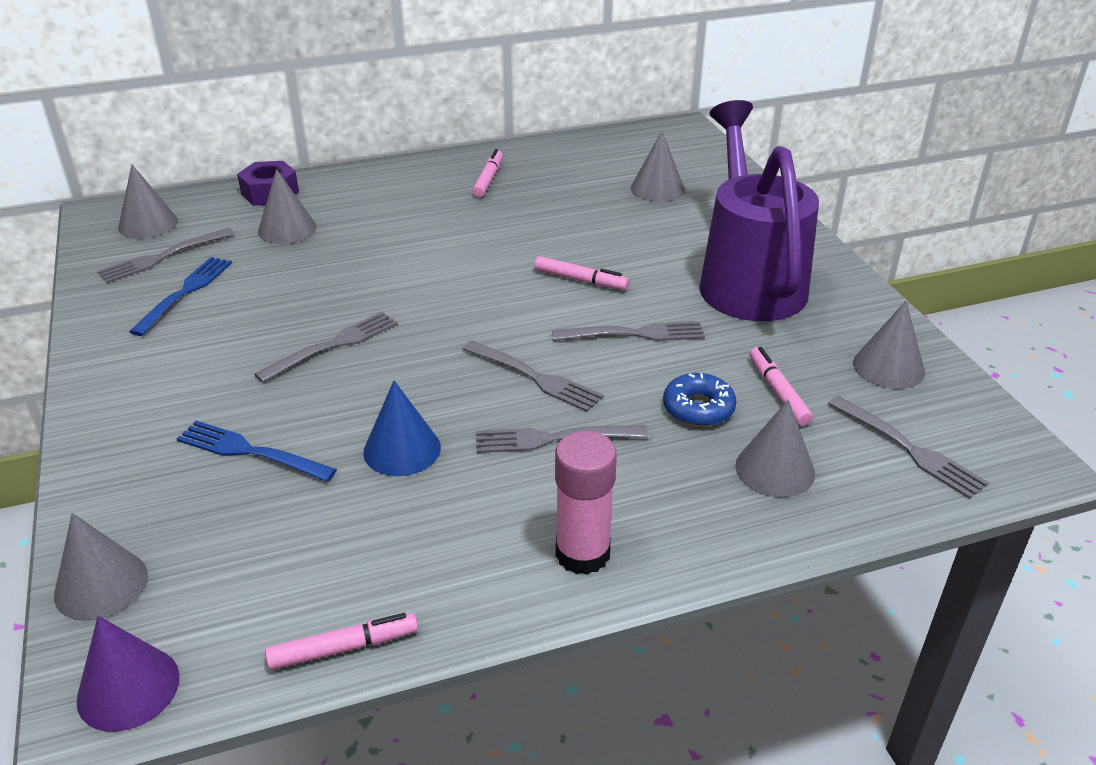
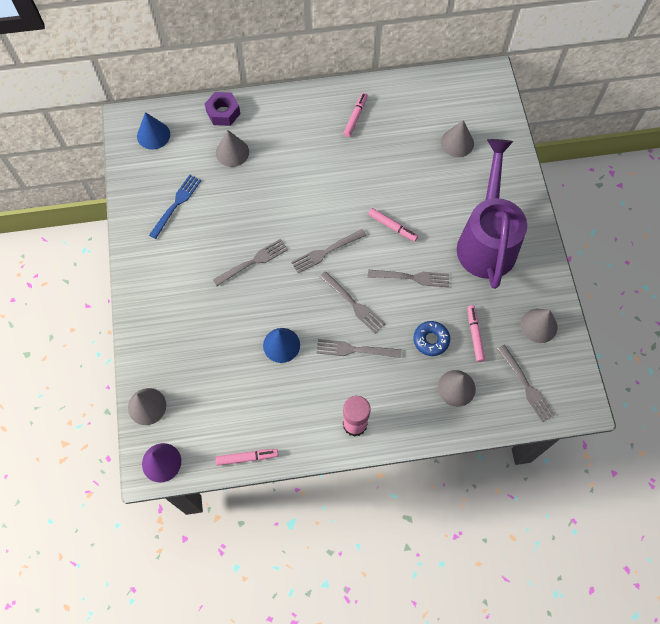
camera: 10 degrees right, 30 degrees up
(148, 224) = (153, 135): grey cone -> blue cone
(163, 257) = (163, 169): grey fork -> grey fork (326, 251)
(251, 452) = (210, 335): blue fork -> none

